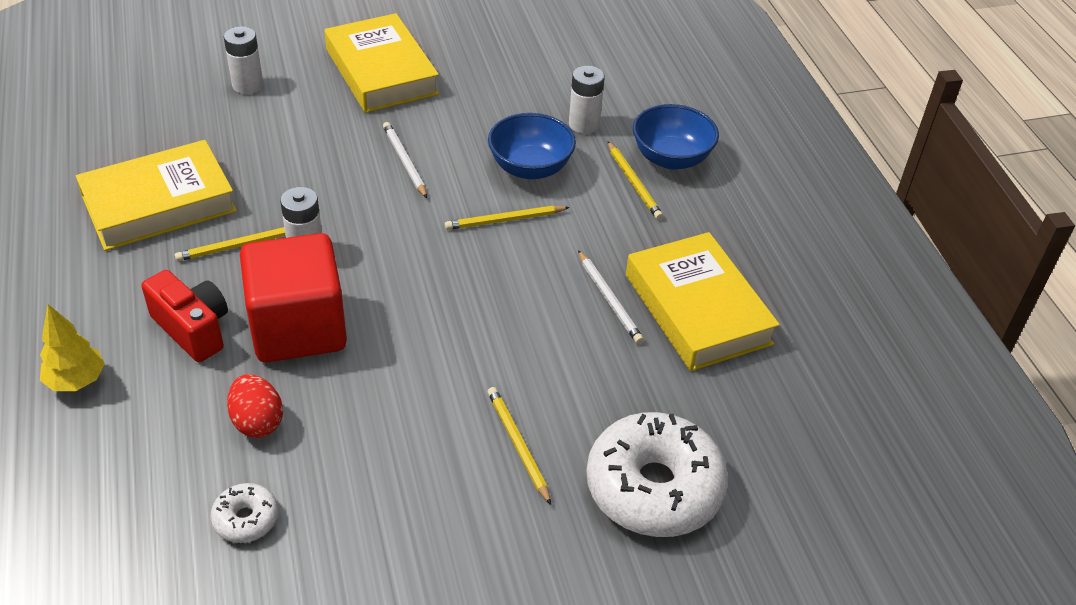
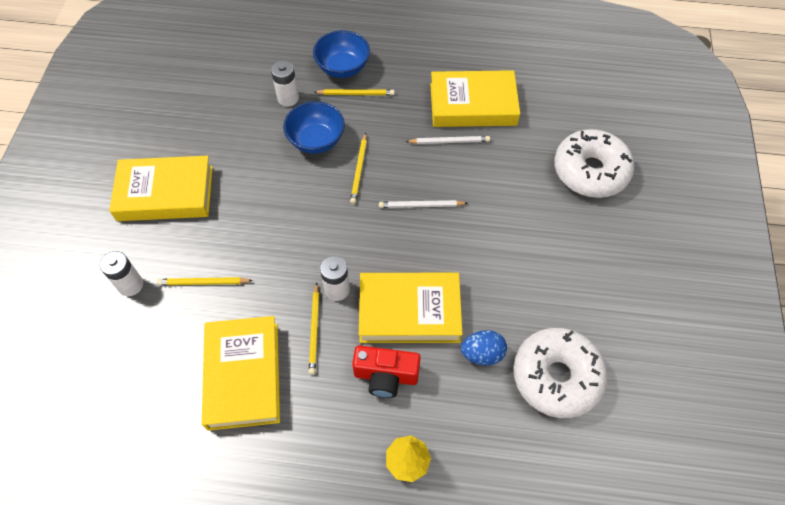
camera: 65 degrees left, 15 degrees up
(193, 329) = (386, 376): red camera -> red camera turned 150 degrees counterclockwise
(246, 519) = (556, 377): white donut -> white donut, size x2.20
(257, 422) = (482, 354): red egg -> blue egg
(298, 328) = (409, 311): red cube -> yellow book
(404, 161) = (274, 207): white pencil -> white pencil (421, 205)
(517, 445) = (543, 222): yellow pencil -> yellow pencil (203, 283)

